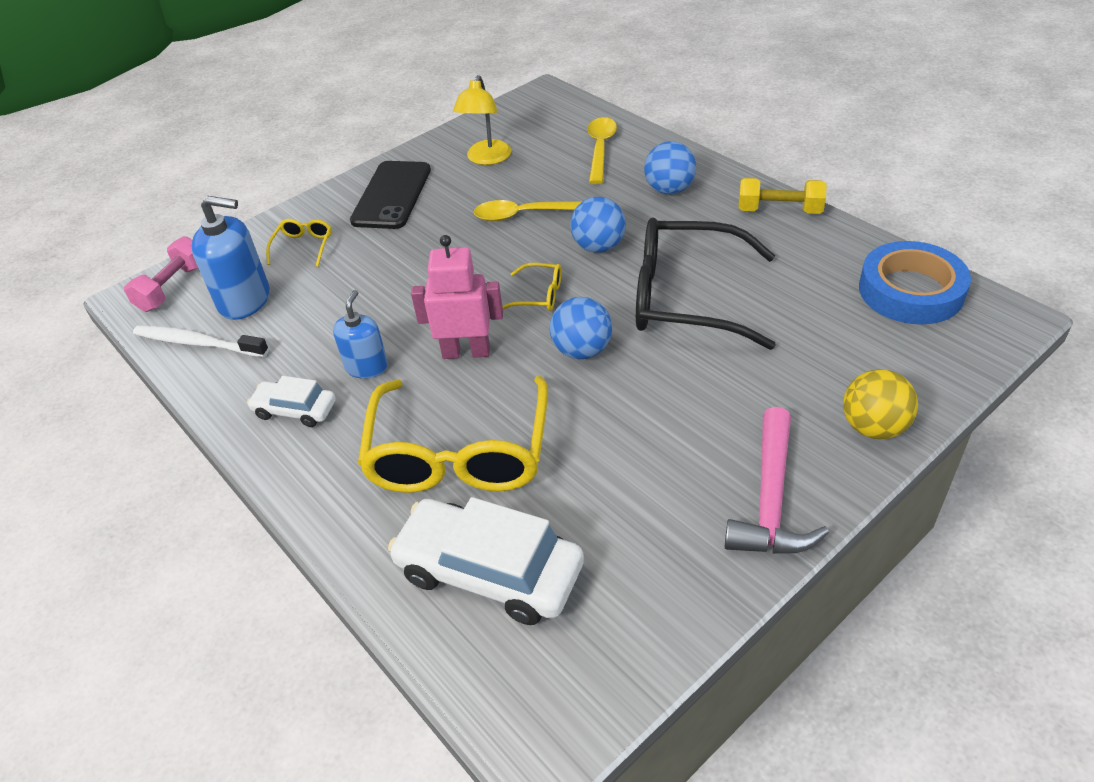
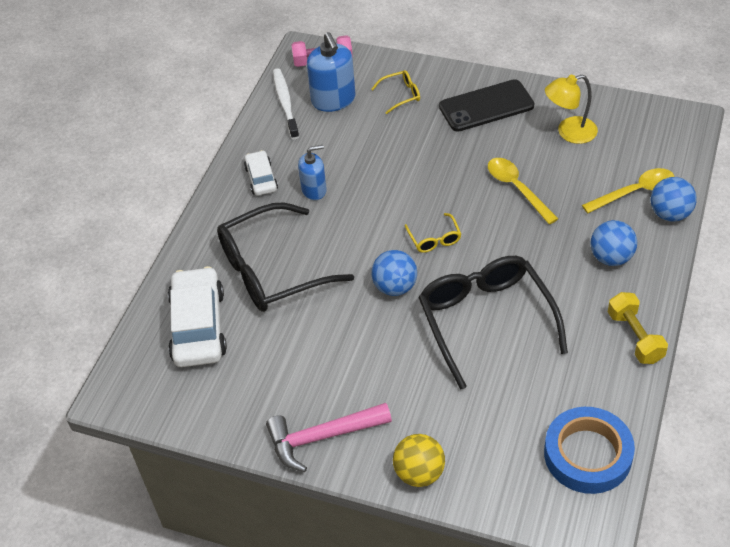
camera: 60 degrees right, 5 degrees up
(459, 453) = (272, 270): yellow glasses -> black glasses
(466, 352) = (356, 229): pink robot -> none
(598, 247) = (509, 246): blue ball -> blue ball (670, 214)

